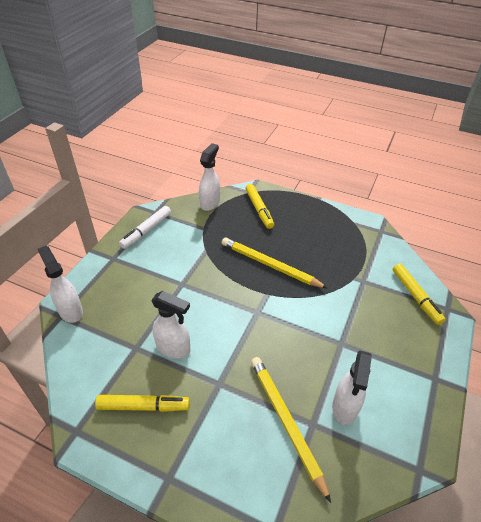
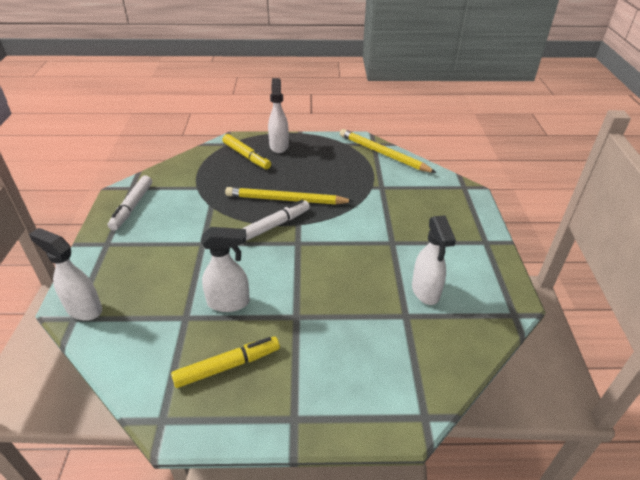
camera: 25 degrees left, 5 degrees down
(210, 203) = (190, 163): white spray bottle -> white spray bottle (279, 146)
(247, 287) = (274, 225): none -> white marker
(286, 422) = (380, 323): yellow pencil -> yellow pencil (383, 154)
(415, 297) = (433, 186): yellow marker -> none

